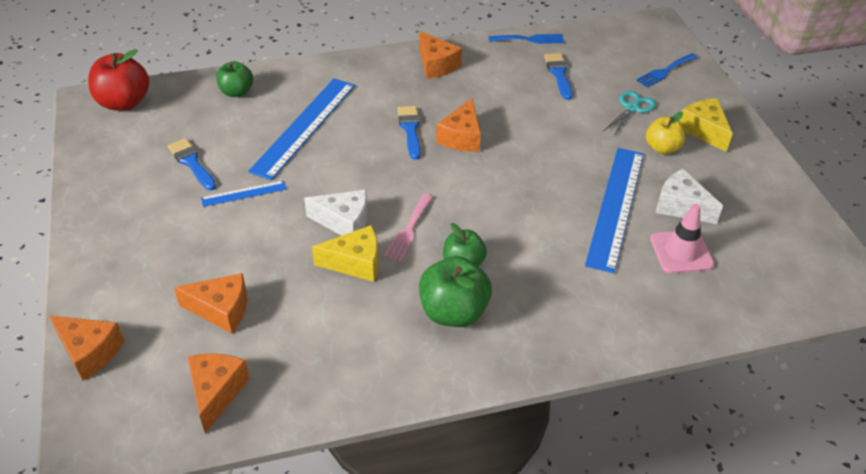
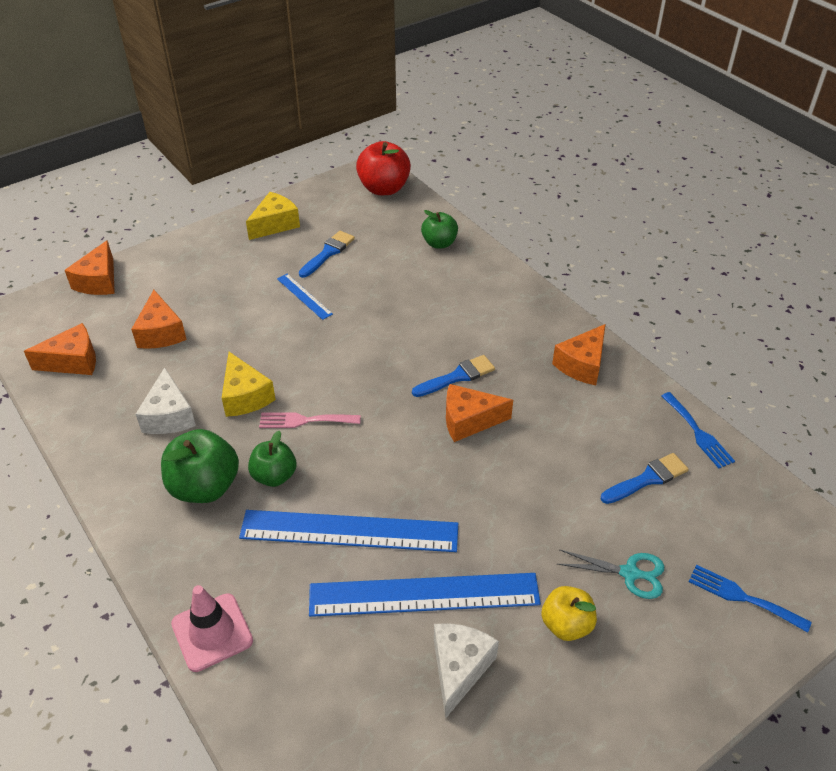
camera: 70 degrees right, 0 degrees up
(304, 127) = (416, 301): blue ruler -> blue ruler (349, 531)
(344, 222) = (296, 372): white cheese -> white cheese (169, 416)
(681, 252) = (373, 683): pink traffic cone -> pink traffic cone (212, 632)
(703, 131) = (636, 671): yellow cheese -> yellow cheese (275, 224)

